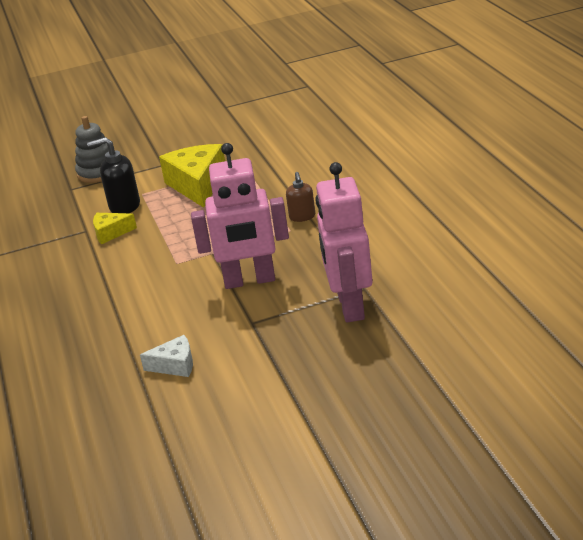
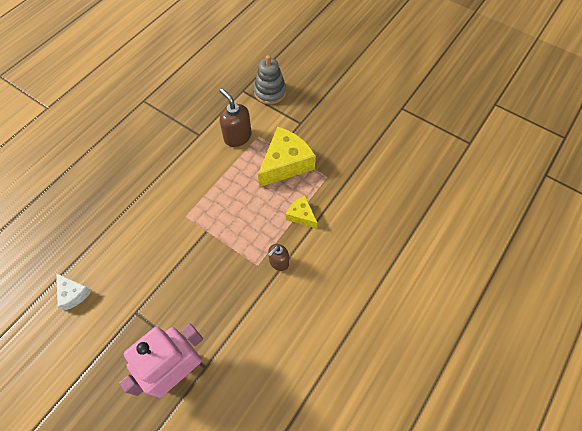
camera: 50 degrees right, 30 degrees up
(111, 233) = (202, 151): yellow cheese -> yellow cheese (301, 215)
(124, 206) = (237, 137): black soap dispenser -> brown soap dispenser
(249, 281) = (183, 278): pink robot -> none

